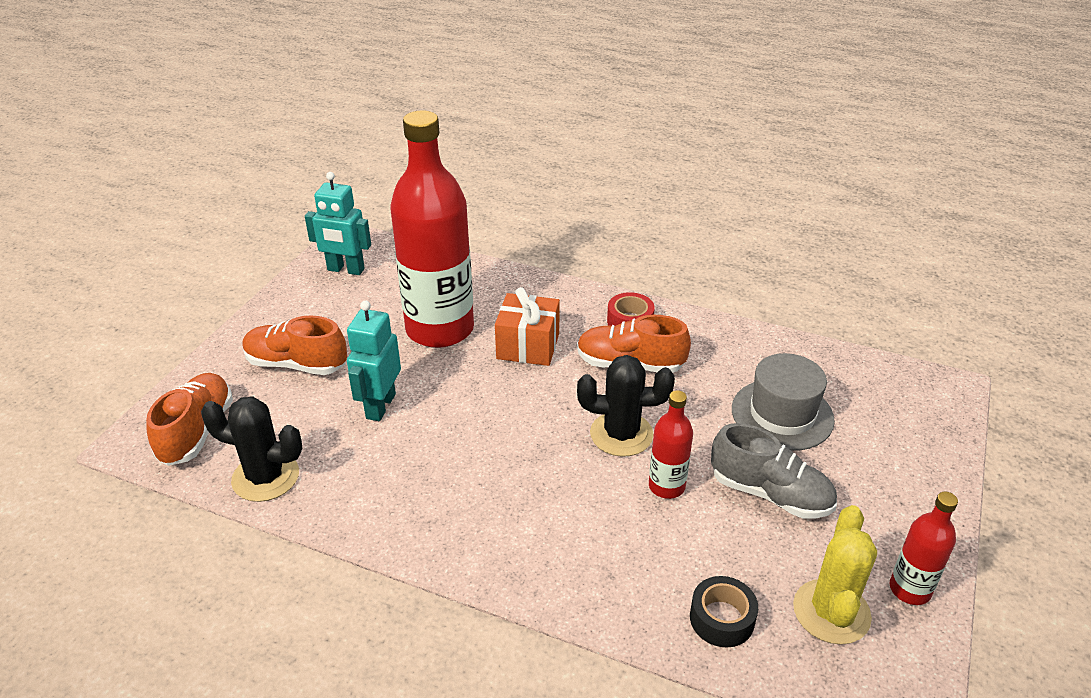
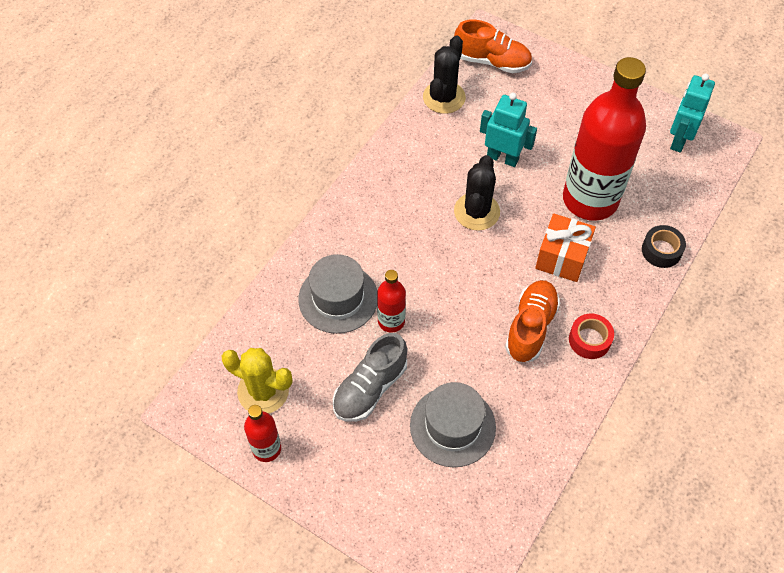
camera: 100 degrees right, 20 degrees up
(296, 364) = (555, 110): orange shoe -> none
(621, 434) = (449, 303): black cactus -> black cactus (476, 212)
(651, 549) = (338, 298): none -> grey hat
(722, 619) = (275, 325): black tape -> black tape (661, 250)

